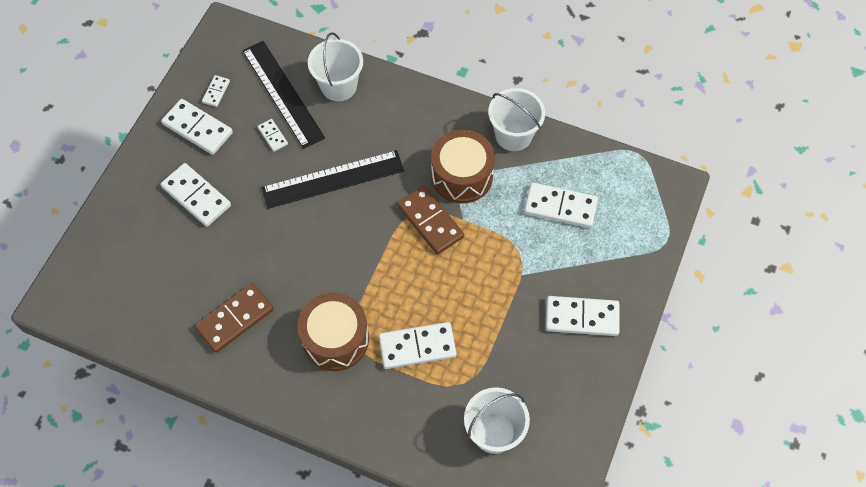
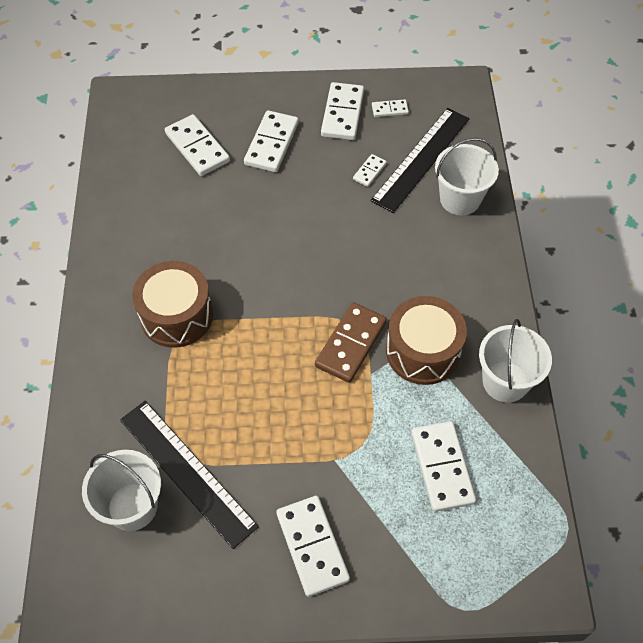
camera: 65 degrees right, 5 degrees down
(235, 319) = (161, 227): brown domino -> none
(333, 179) = (350, 239): black ruler -> black ruler (187, 472)
(417, 347) = (200, 391): white domino -> white domino (197, 148)

